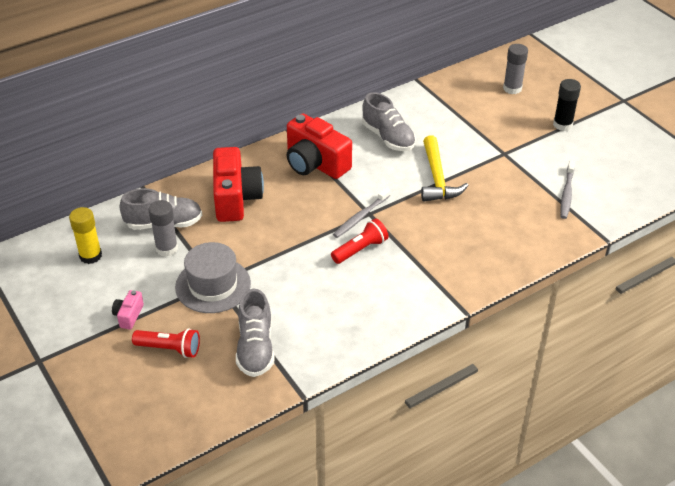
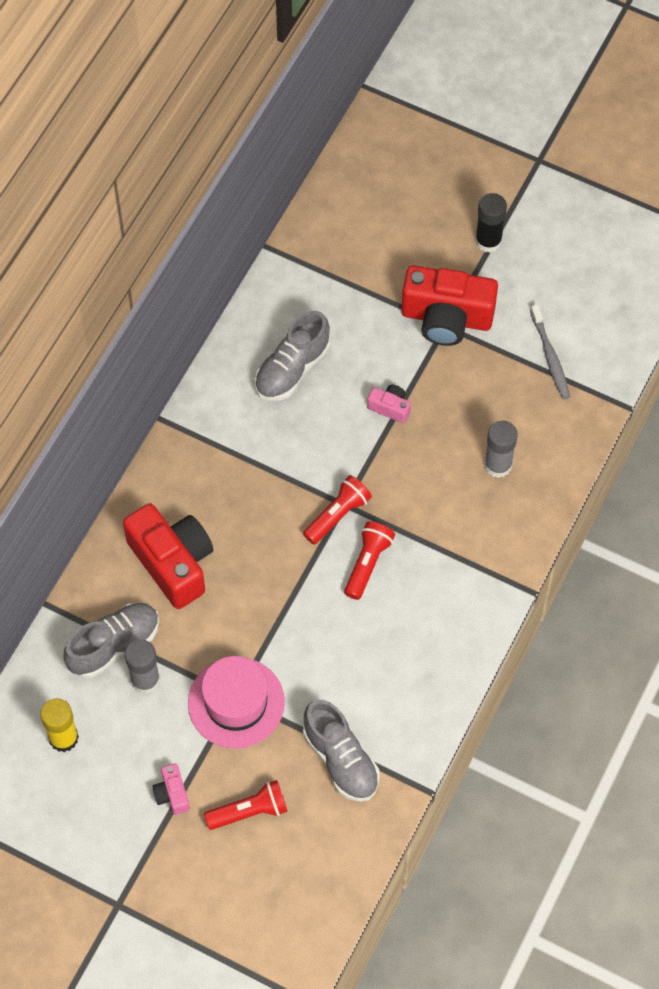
camera: 30 degrees left, 20 degrees up
(213, 285) = (236, 702): grey hat -> pink hat
(315, 163) = (231, 458): red camera -> red camera (446, 318)
(360, 217) = (337, 515): grey toothbrush -> red flashlight
(388, 137) = (292, 369): grey shoe -> grey shoe turned 105 degrees clockwise
(437, 178) = (390, 407): yellow hammer -> pink camera
(512, 88) = (394, 204): grey glue stick -> grey glue stick (498, 465)

